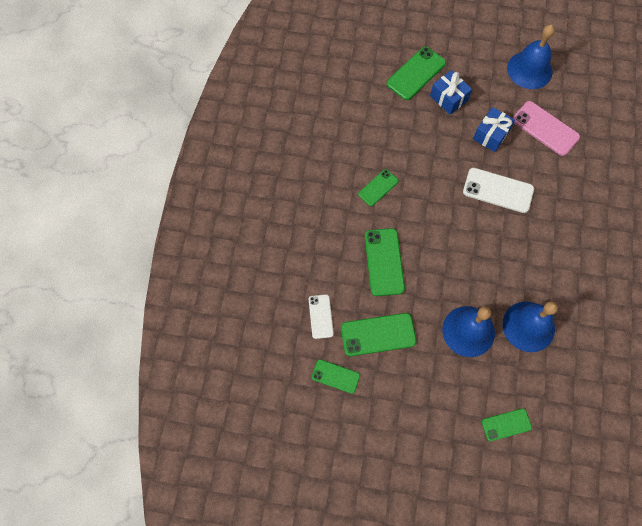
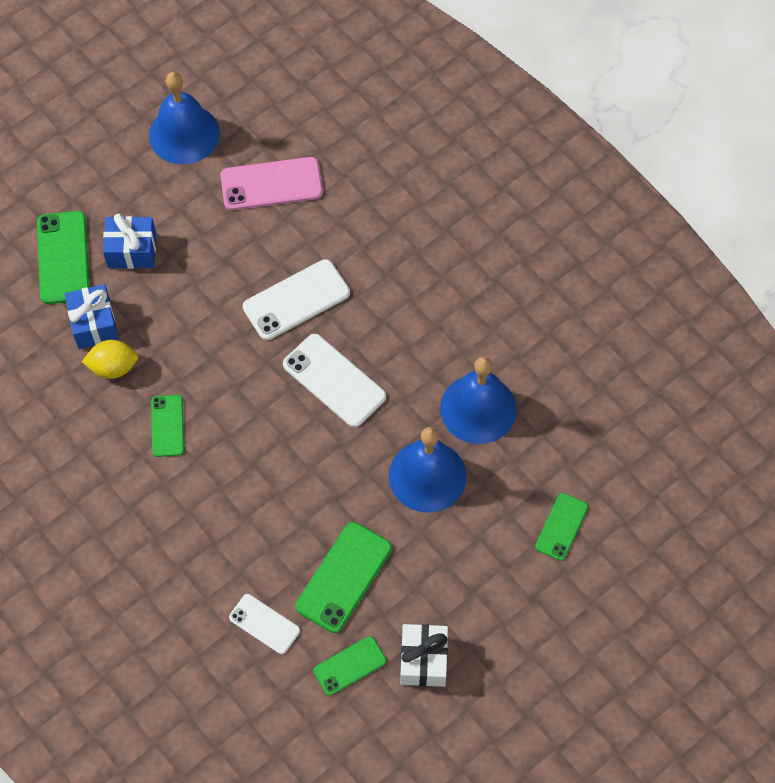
camera: 50 degrees left, 5 degrees down
(370, 411) = (423, 660): none -> white gift
(384, 140) = (113, 367): none -> yellow lemon
(384, 262) = (264, 497): green phone -> none
(474, 243) = (334, 380): none -> white phone
(491, 135) = (223, 247): blue gift -> blue gift (94, 324)

